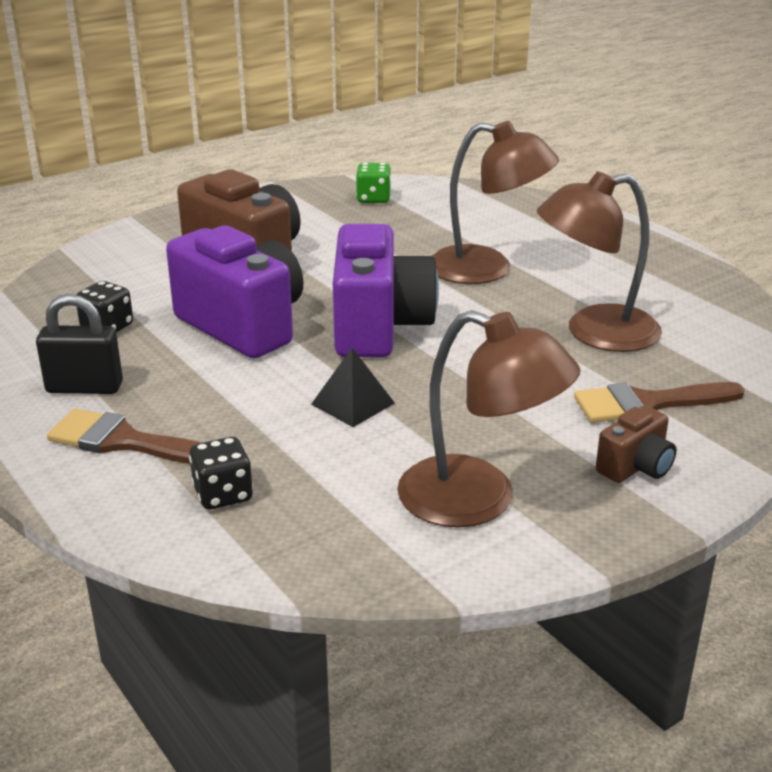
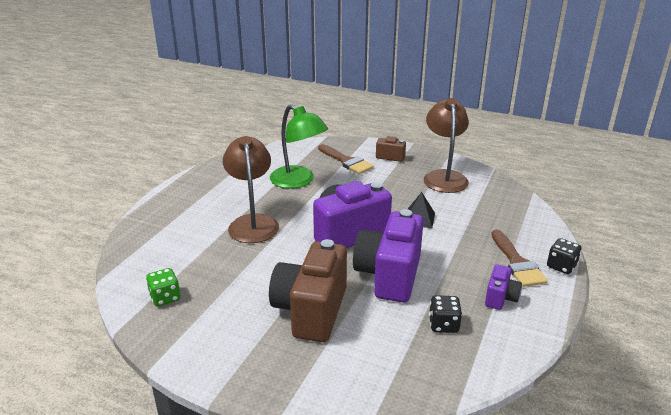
camera: 120 degrees left, 0 degrees up
(84, 387) = (500, 298): black padlock -> purple camera
(223, 494) = (510, 224): black dice -> black dice (561, 266)
(594, 332) = (298, 181): brown lamp -> green lamp

